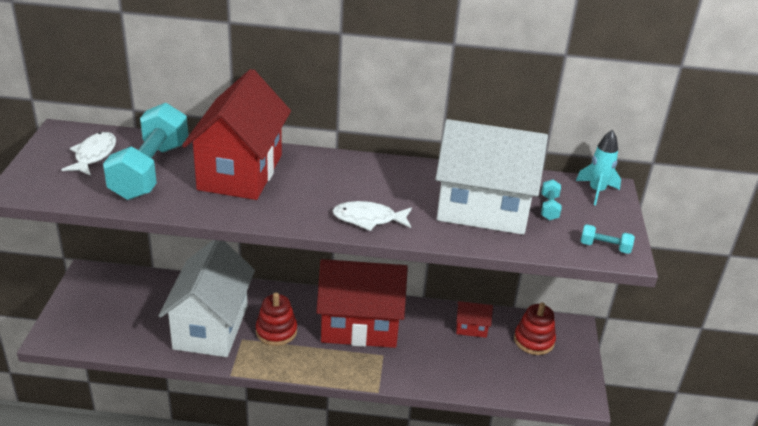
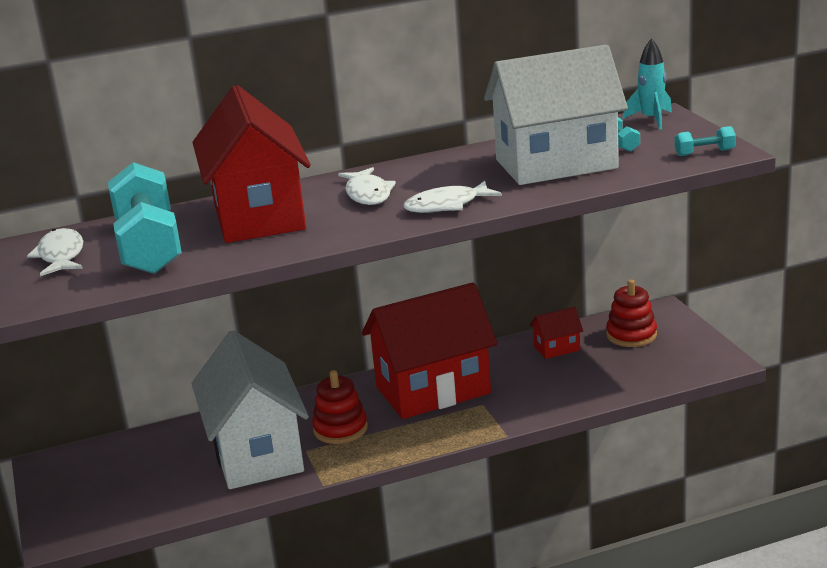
camera: 20 degrees left, 10 degrees down
(328, 182) = (368, 194): none -> white fish

